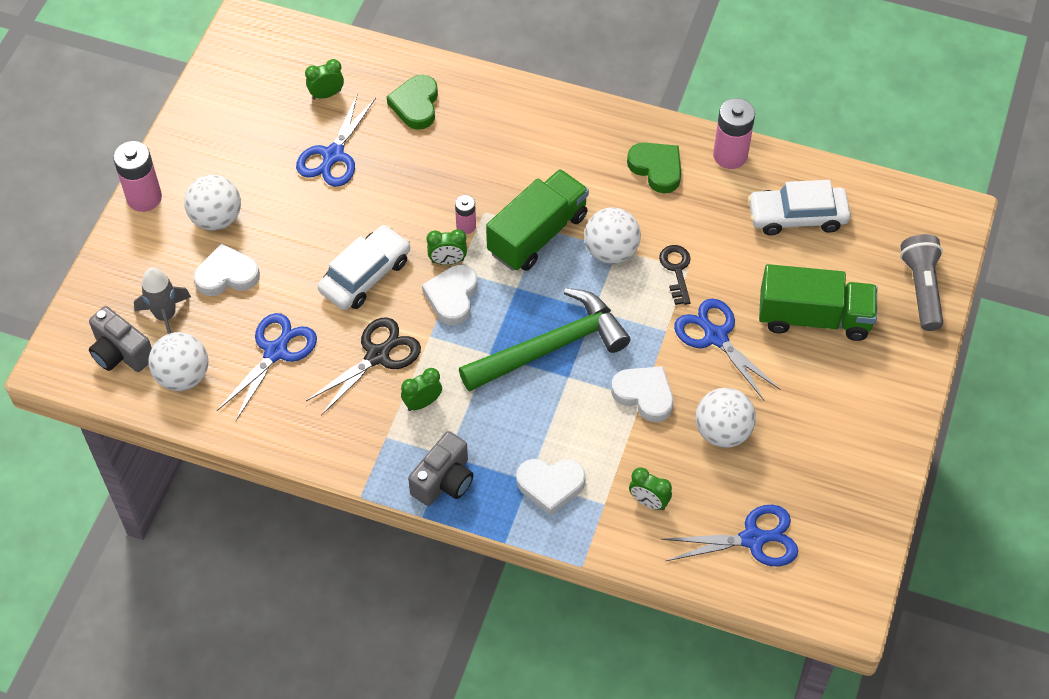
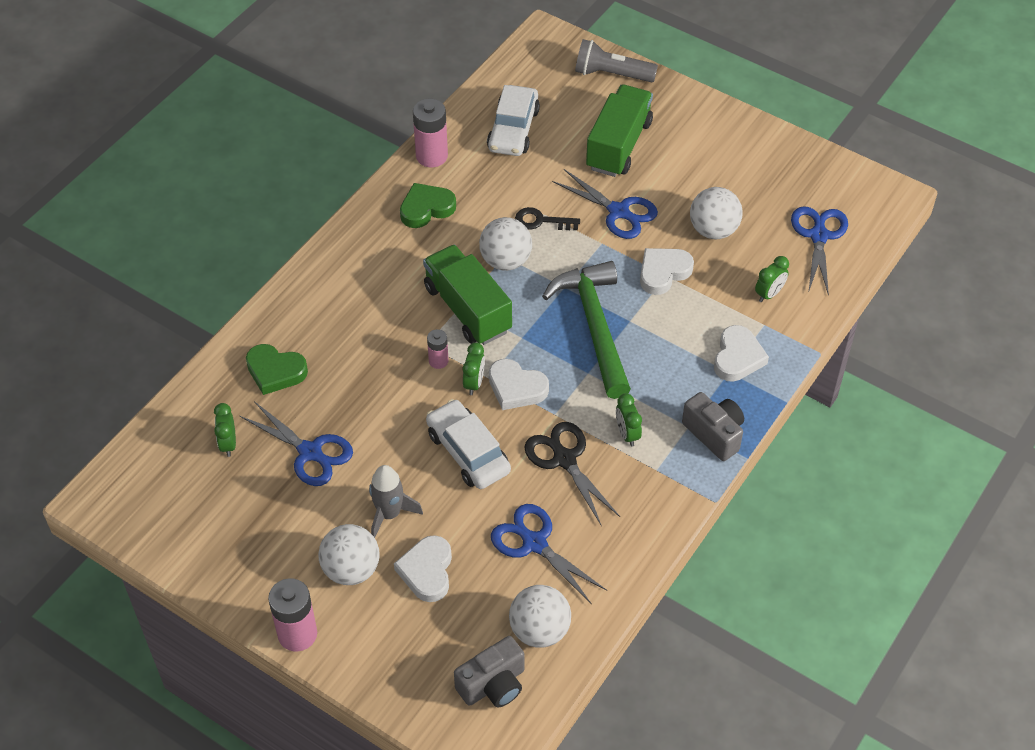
camera: 75 degrees left, 5 degrees down
(165, 316) = (460, 635): grey rocket -> grey rocket (389, 514)
(716, 337) = (618, 212): blue scissors -> blue scissors turned 120 degrees counterclockwise

